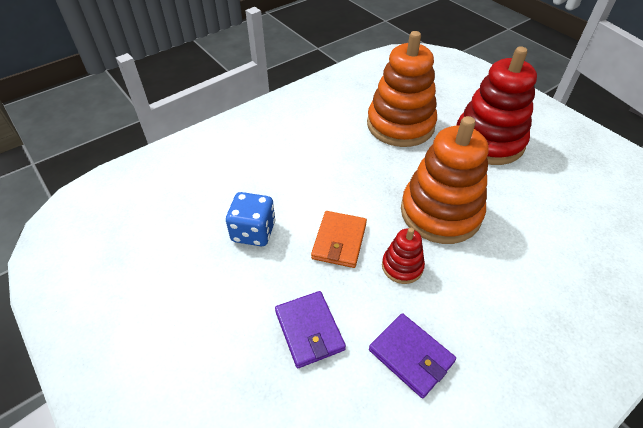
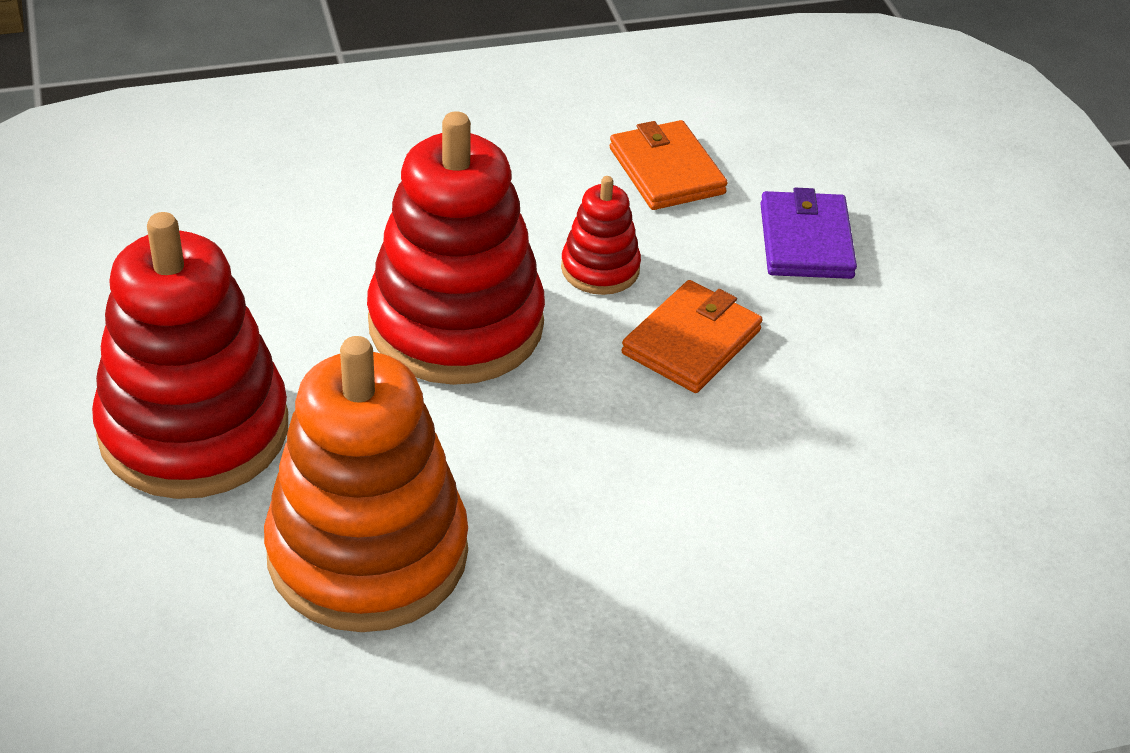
camera: 160 degrees left, 5 degrees down
(253, 232) = (859, 413): blue dice -> none
(411, 356) = (666, 171): purple wallet -> orange wallet
(440, 212) = (456, 324): orange stacking toy -> red stacking toy

